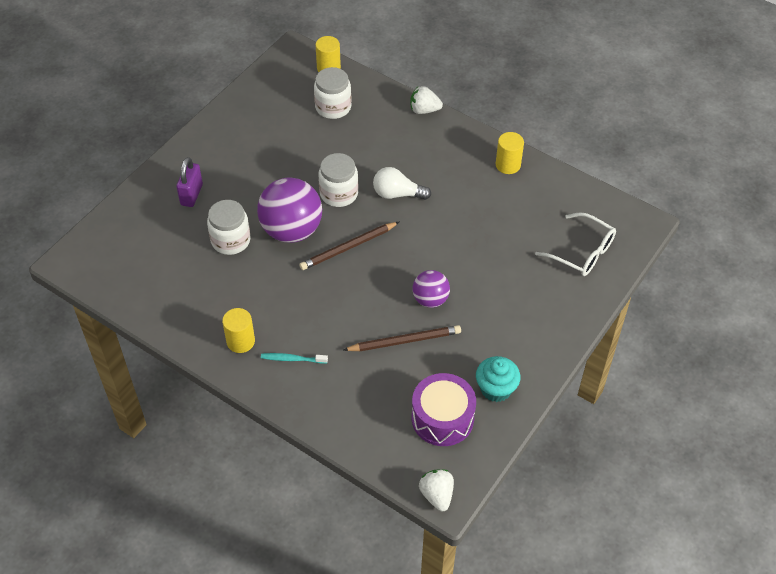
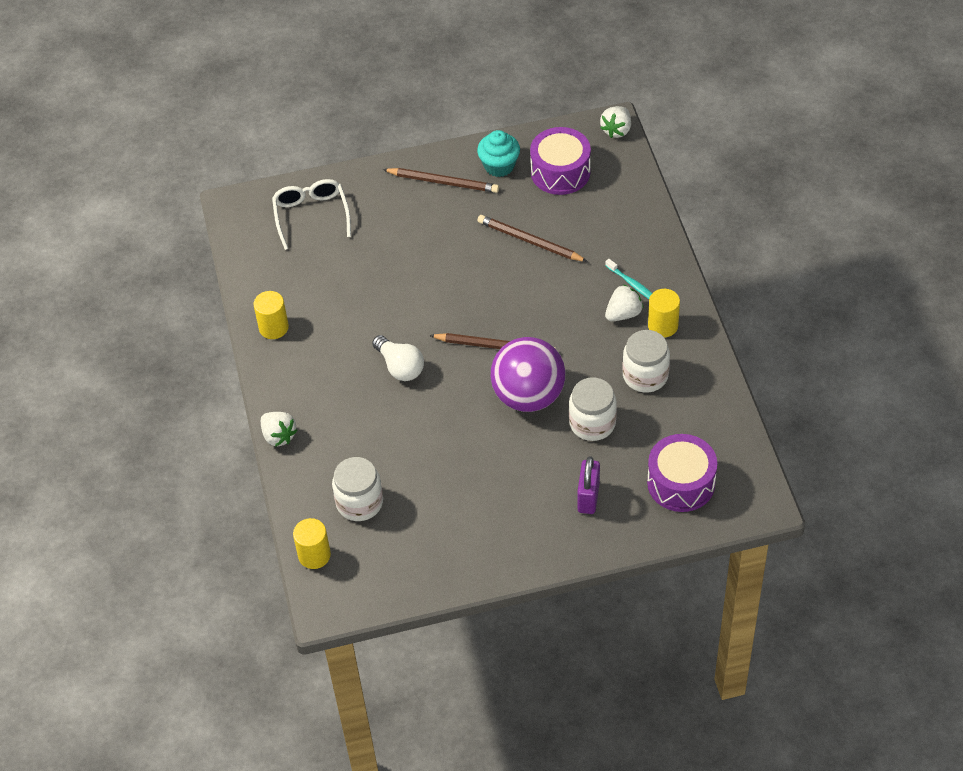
camera: 135 degrees left, 0 degrees up
(135, 240) = (681, 483): none -> purple drum
(191, 195) = (588, 497): purple padlock -> purple padlock turned 45 degrees counterclockwise
(279, 331) = (623, 314): none -> white strawberry
(339, 193) = (451, 403): white jar -> white jar (645, 375)
(430, 299) = (474, 259): purple ball -> none
(522, 344) = (443, 182): none -> brown pencil

